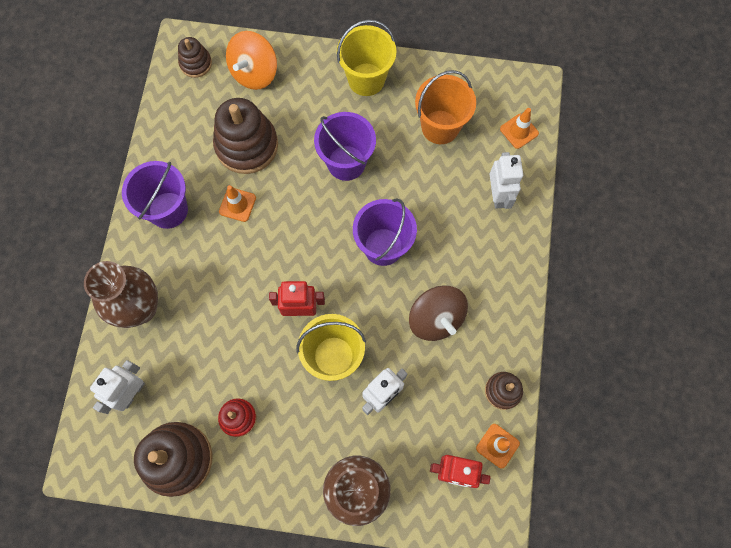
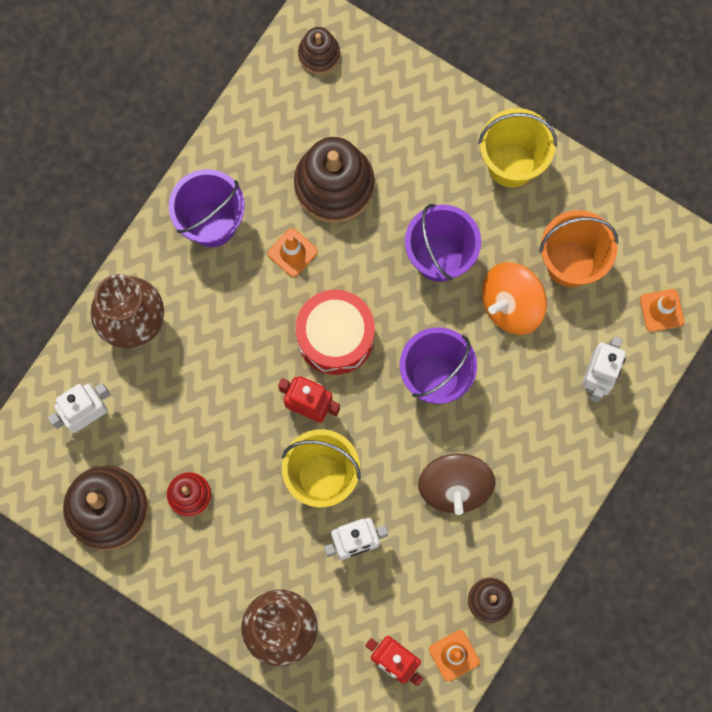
camera: 25 degrees right, 5 degrees up
(254, 73) = (383, 97): orange spinning top -> orange spinning top (511, 304)
(296, 250) = (335, 336): none -> red drum

